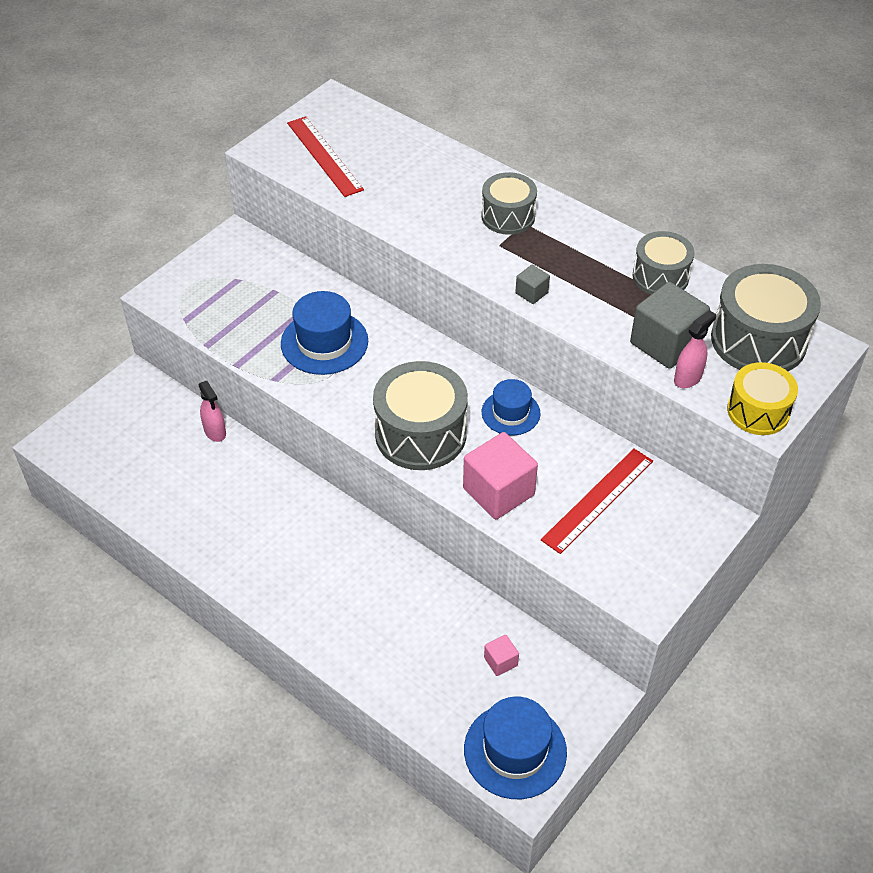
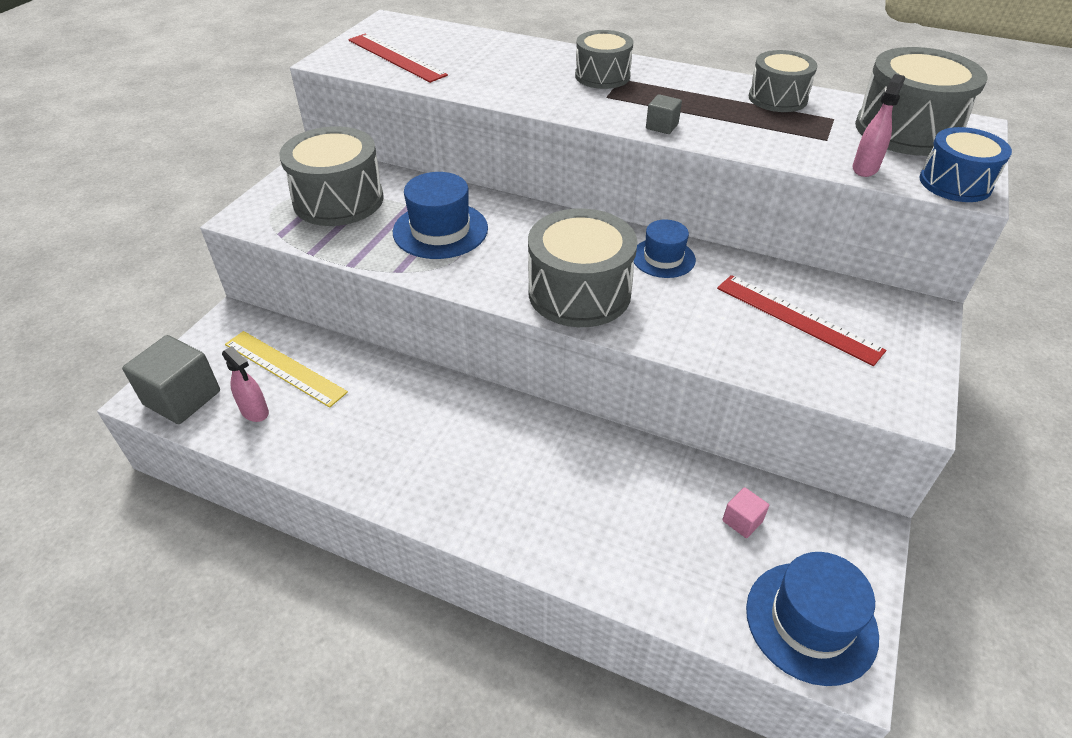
camera: 15 degrees left, 5 degrees down
(169, 438) = (284, 367): none -> yellow ruler
(215, 432) = (335, 352): pink spray bottle -> pink spray bottle (255, 412)
(245, 290) = (338, 200): none -> grey drum
(498, 491) = (690, 330): pink cube -> none
(597, 499) = (797, 318): red ruler -> red ruler turned 75 degrees counterclockwise
(665, 343) = (821, 145): grey cube -> grey cube (182, 398)
(758, 411) = (955, 183): yellow drum -> blue drum

